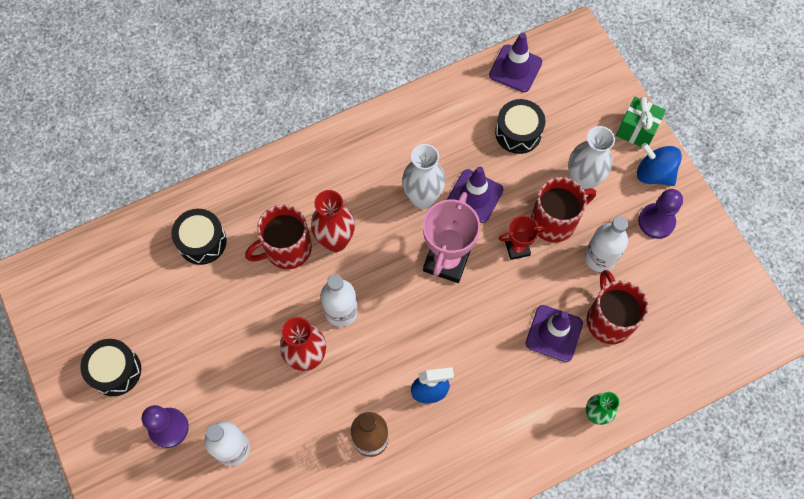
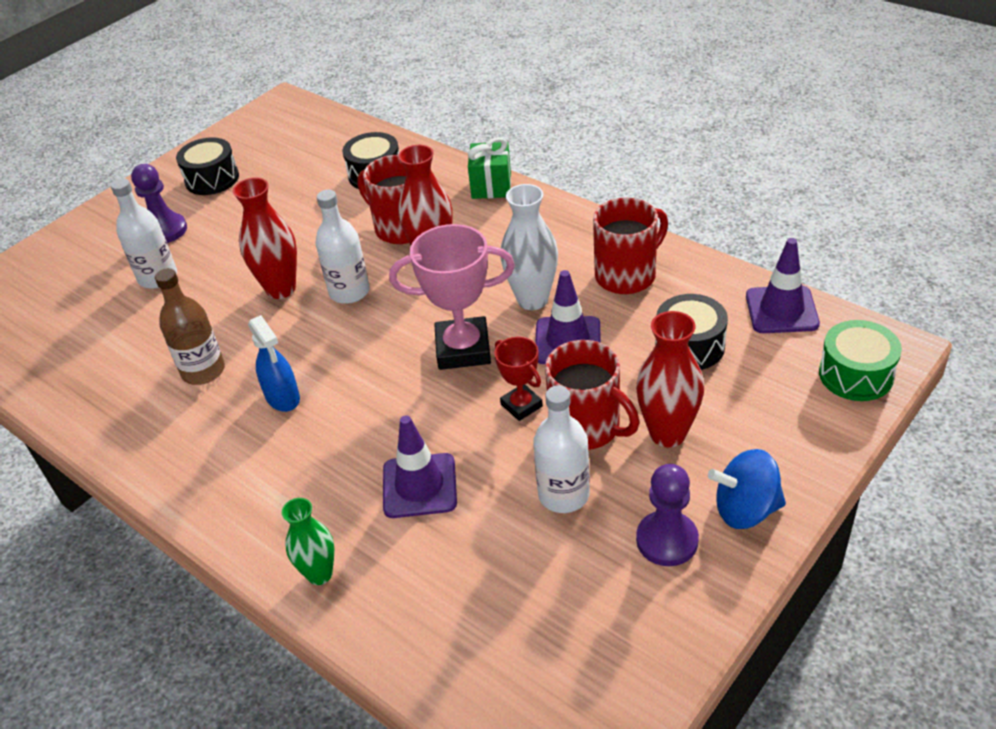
camera: 70 degrees right, 25 degrees down
(582, 181) = (667, 434): white vase -> red vase
(587, 65) = (855, 375): none -> green drum
(609, 319) = (473, 539): red mug -> red mug (627, 275)
(636, 130) = (800, 464): green gift -> green gift (491, 186)
(654, 173) = (745, 509): blue spinning top -> blue spinning top turned 105 degrees counterclockwise

